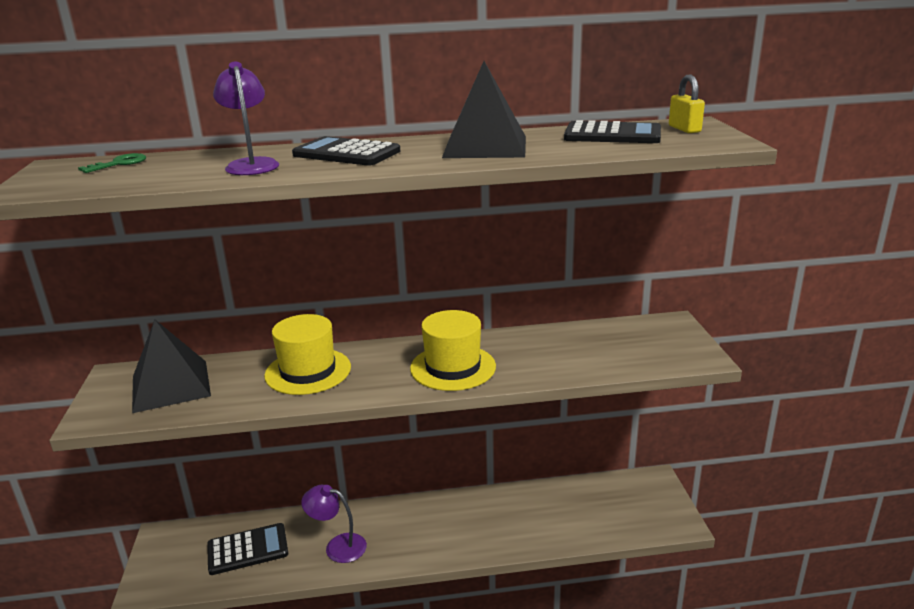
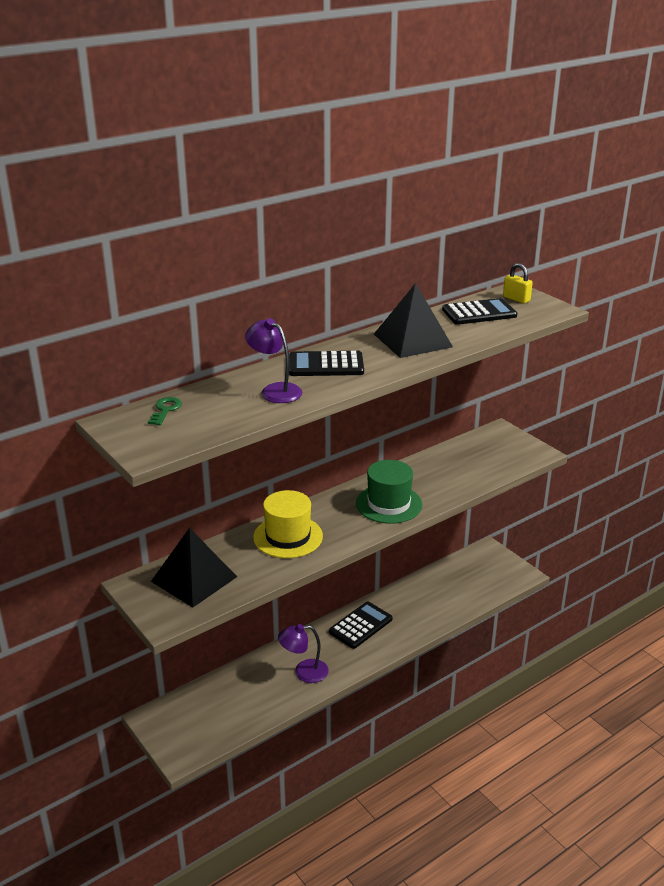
camera: 30 degrees left, 5 degrees up
(248, 549) = (236, 700): black calculator -> black calculator (360, 625)
(453, 367) = (389, 504): yellow hat -> green hat

